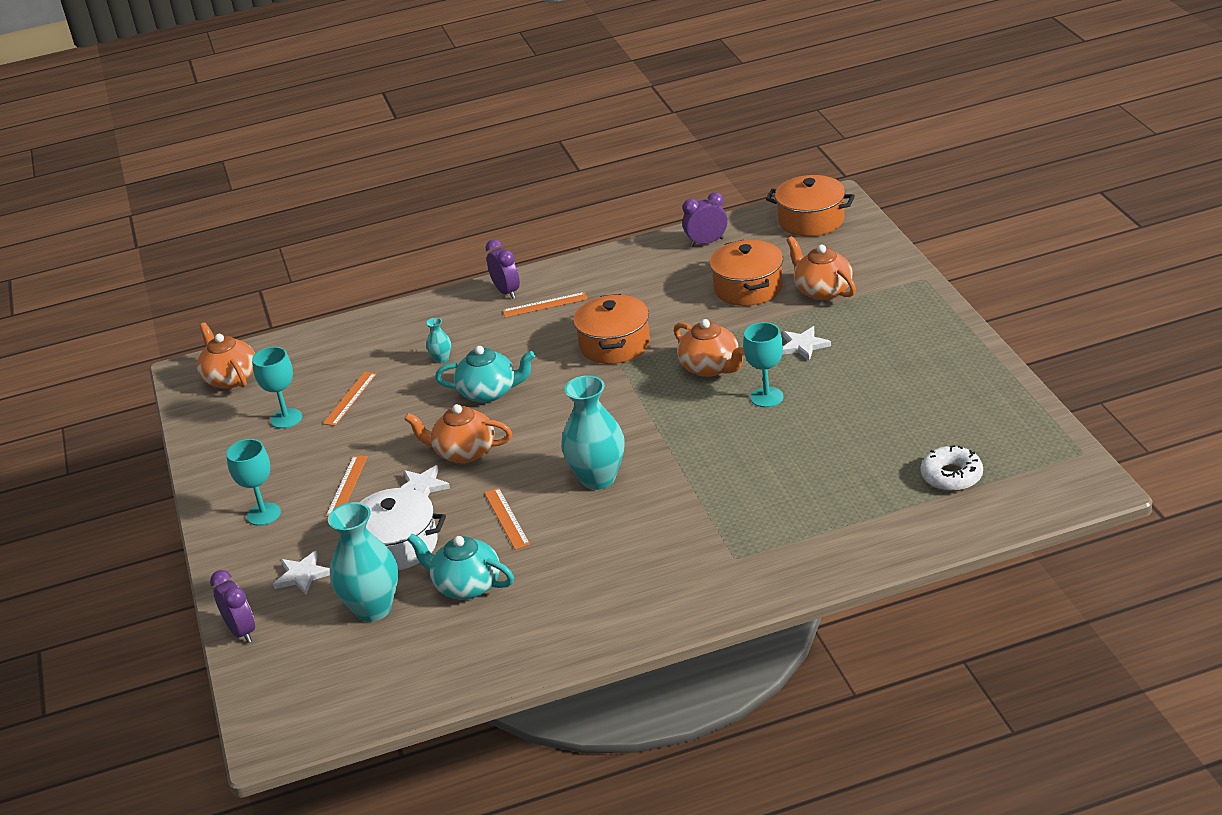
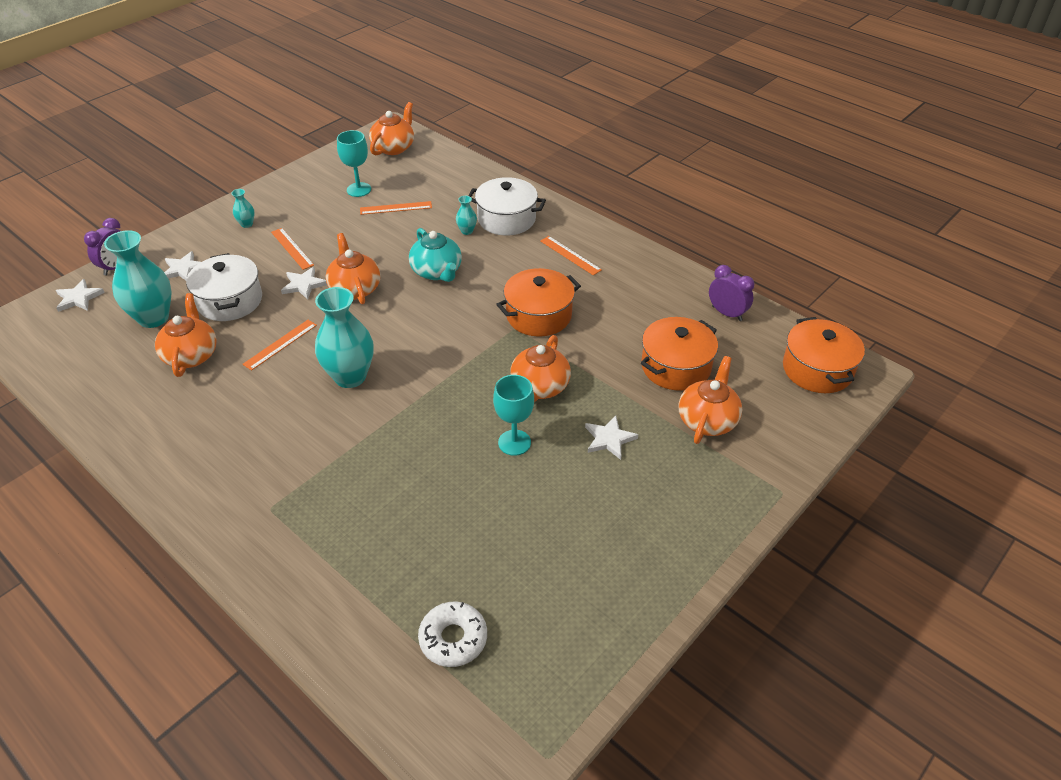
camera: 55 degrees right, 10 degrees up
(263, 514) = (247, 224): turquoise goblet -> turquoise vase
(274, 669) = (78, 298): none -> white star
(347, 486) = (292, 248): orange ruler -> orange ruler turned 75 degrees clockwise
(448, 329) = (506, 219): none -> white pot
(466, 585) = (191, 355): turquoise teapot -> orange teapot
(506, 292) = (574, 228): purple clock -> none

